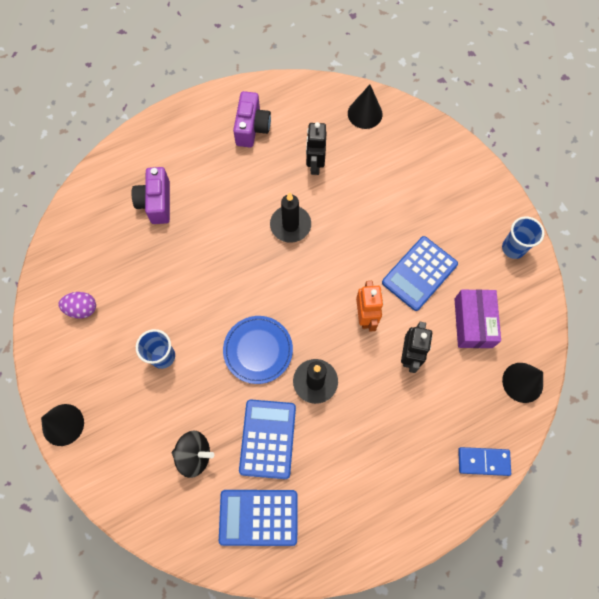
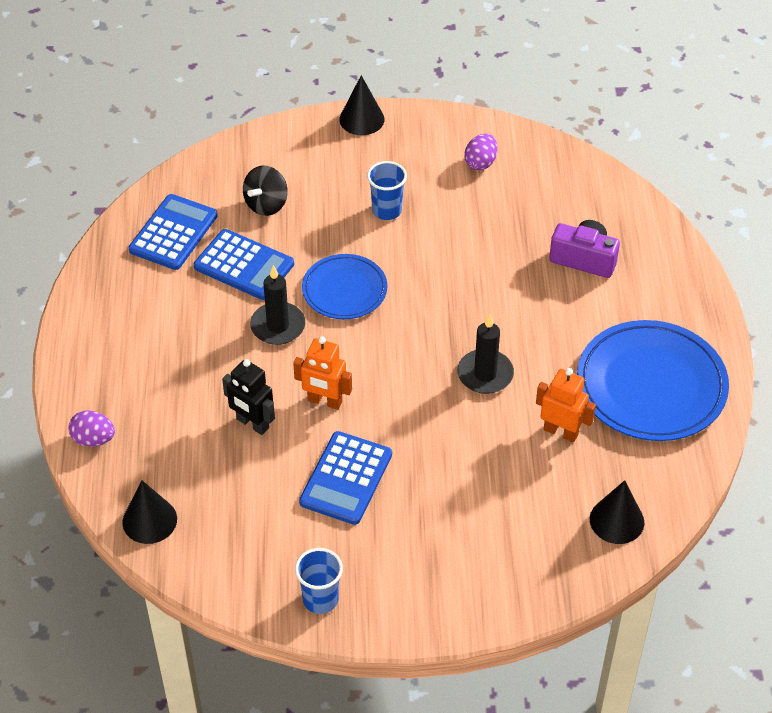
camera: 115 degrees right, 20 degrees down
(252, 128) = (651, 385): purple camera -> blue plate
(315, 164) = (561, 432): black robot -> orange robot
(419, 273) = (346, 478): blue calculator -> blue calculator turned 135 degrees counterclockwise
(473, 323) = (251, 505): purple box -> none
(483, 461) = (93, 439): blue domino -> purple egg

